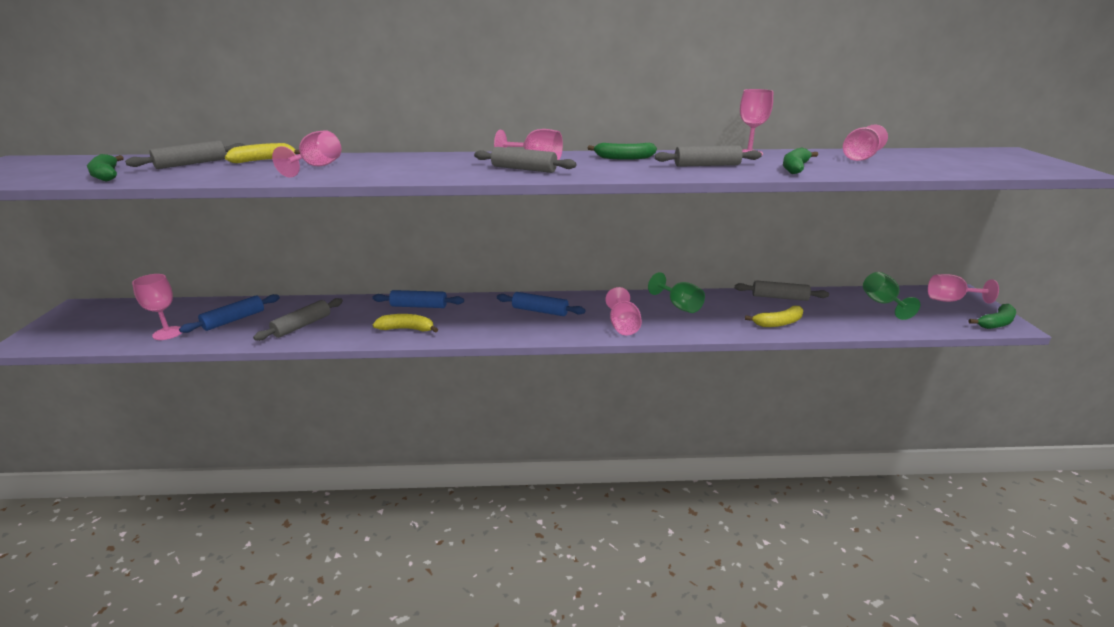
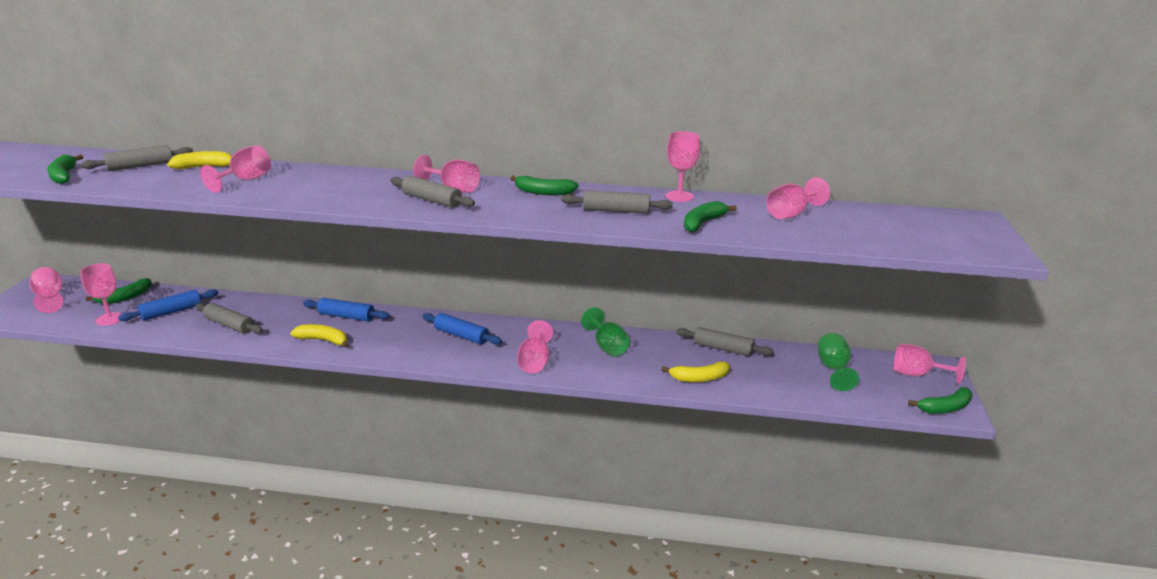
camera: 10 degrees right, 0 degrees up
(92, 320) = (50, 298): none -> pink goblet
(178, 312) = (125, 297): none -> green banana
(302, 325) = (229, 325): grey rolling pin -> grey rolling pin turned 75 degrees clockwise

